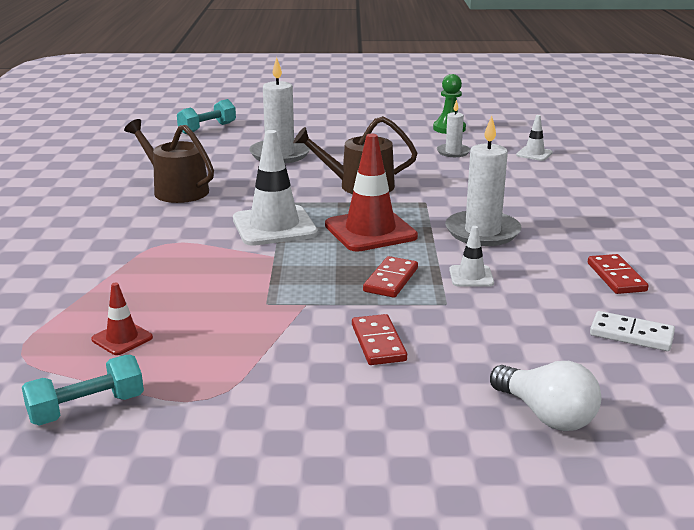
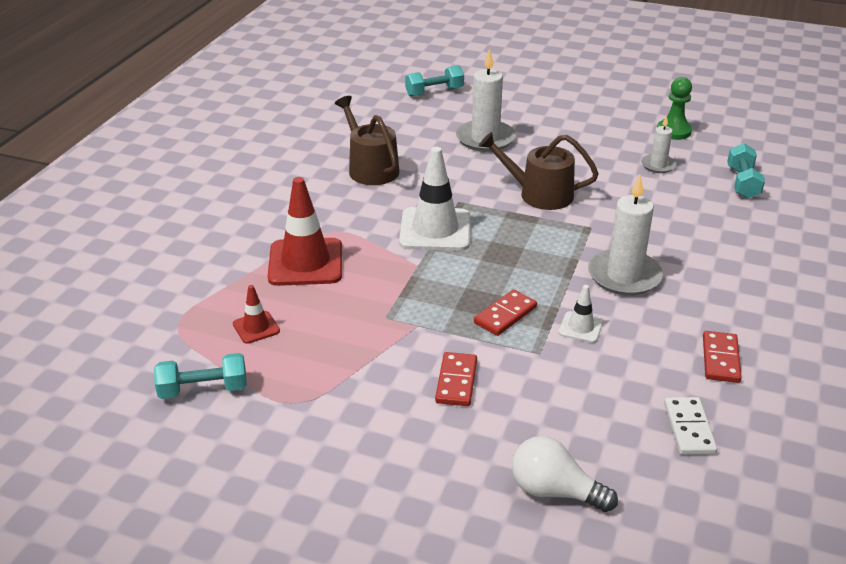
camera: 20 degrees right, 10 degrees up
(370, 231) = (518, 253): red traffic cone -> red traffic cone (305, 262)
(534, 154) = (742, 183): white traffic cone -> turquoise dumbbell
(546, 415) = (554, 491): white light bulb -> white light bulb turned 135 degrees clockwise
(631, 335) = (689, 428): white domino -> white domino turned 45 degrees clockwise

